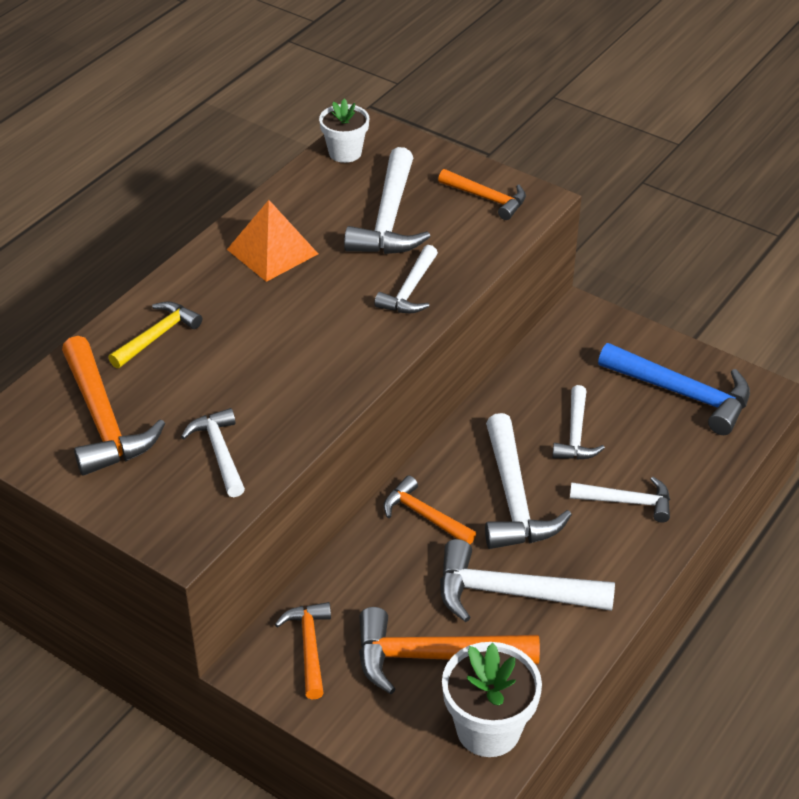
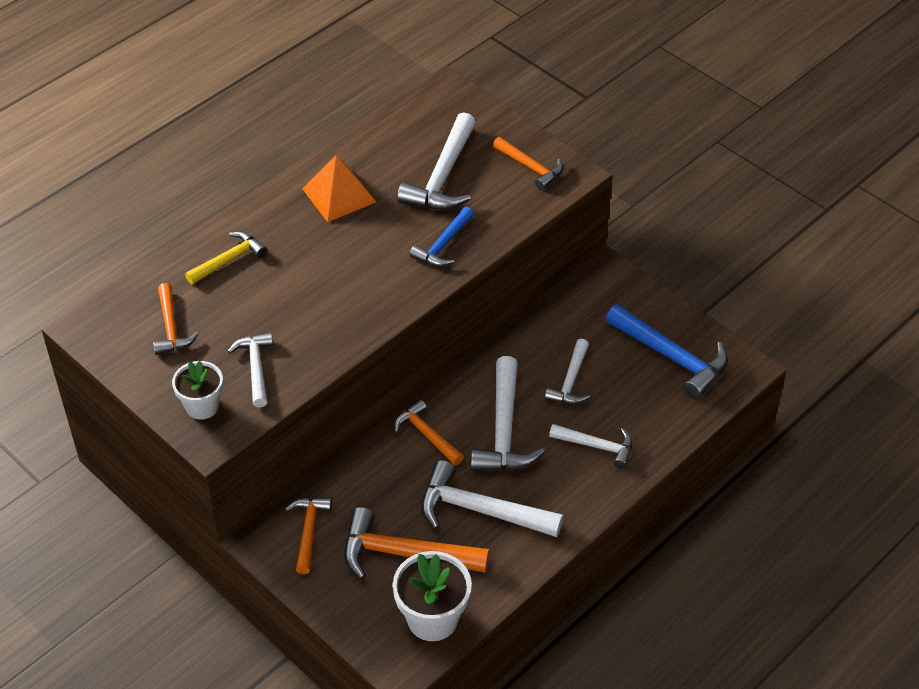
camera: 10 degrees right, 5 degrees up
(103, 420) = (171, 327): orange hammer -> orange hammer, size x0.61
(345, 152) = (421, 109): white flower pot -> white flower pot (202, 406)
(410, 290) = (443, 245): white hammer -> blue hammer

